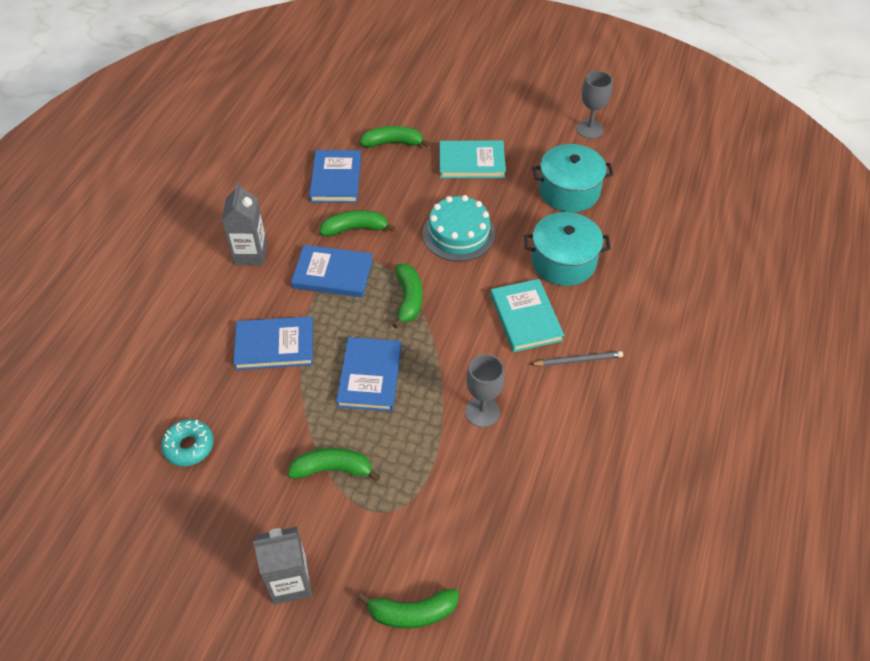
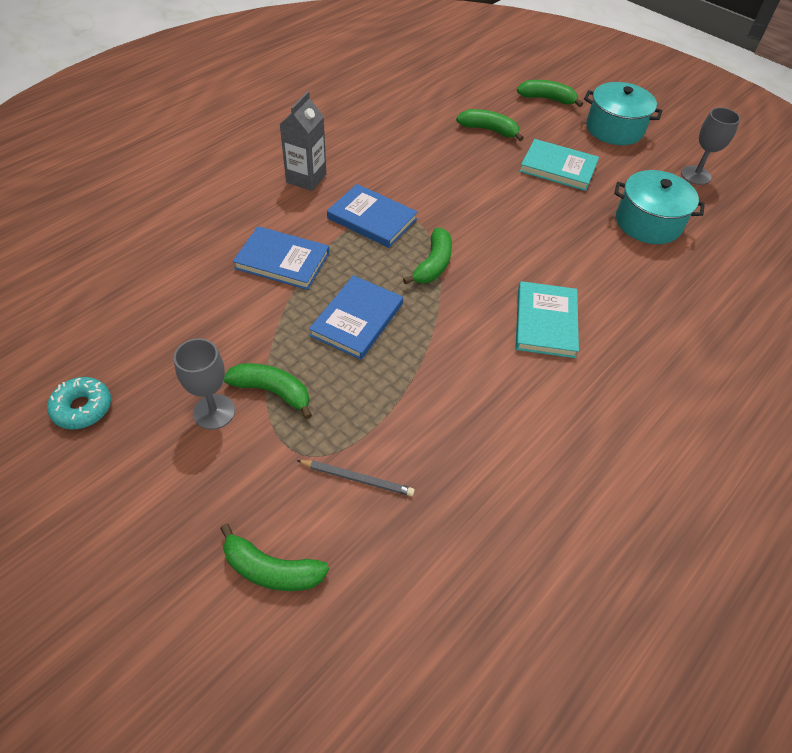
camera: 20 degrees right, 0 degrees up
(189, 446) = (152, 319): turquoise donut -> turquoise donut (82, 408)
(290, 582) = (168, 483): grey carton -> none
(336, 179) = (419, 143): blue book -> none
(355, 229) = (414, 188): green banana -> green banana (547, 99)
(458, 234) = (513, 224): turquoise cake -> none
(482, 412) = (454, 395): grey goblet -> grey goblet (214, 412)
(563, 262) = (611, 284): turquoise pot -> turquoise pot (614, 129)
(578, 360) = (583, 383): grey pencil -> grey pencil (357, 478)

